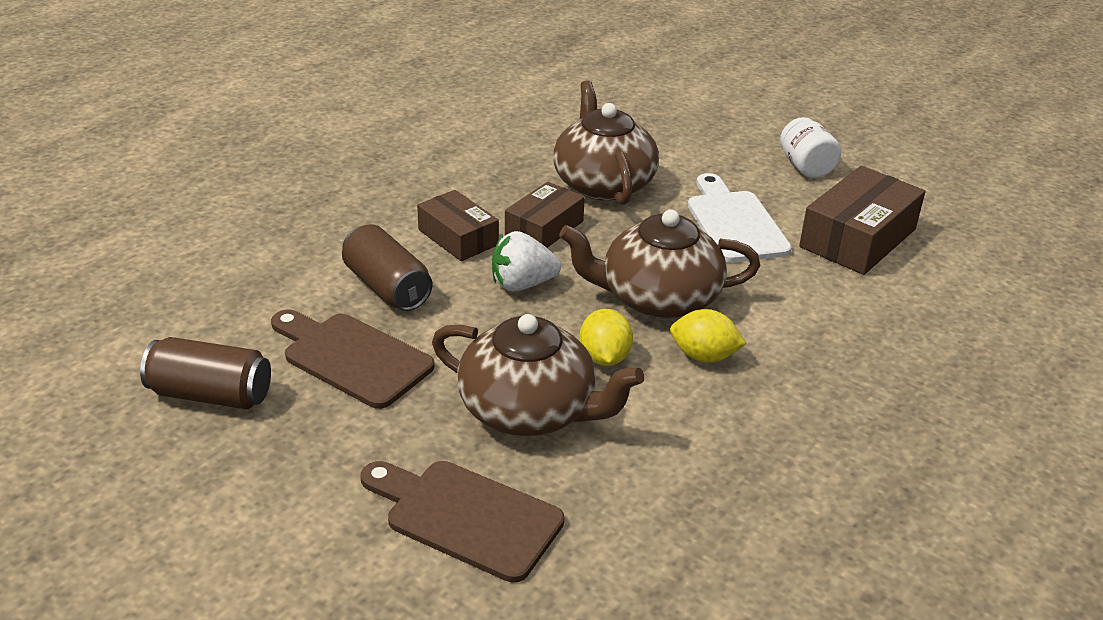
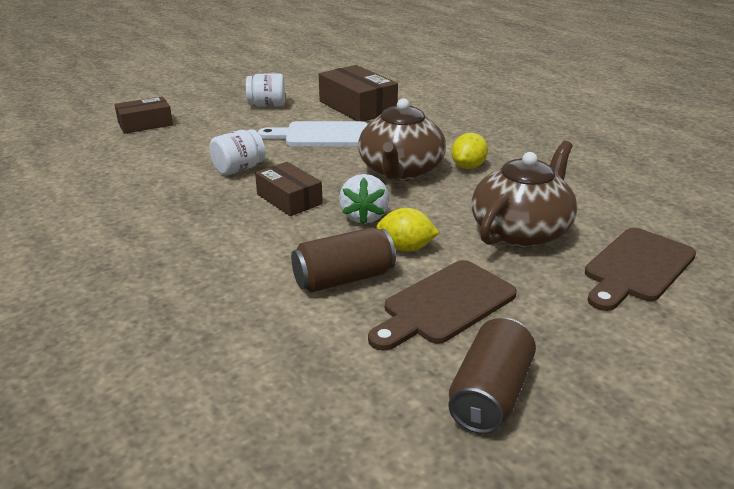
camera: 75 degrees left, 5 degrees down
(458, 237) = (281, 237): brown box -> brown box (145, 124)
(603, 183) = (239, 169): brown teapot -> white jar
(604, 358) = (464, 197): yellow lemon -> yellow lemon (406, 248)

